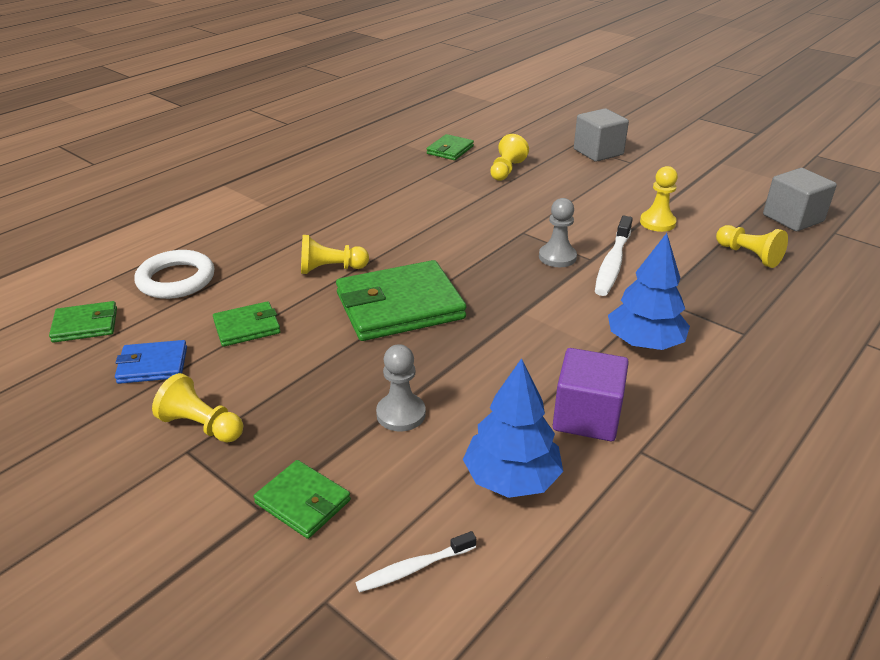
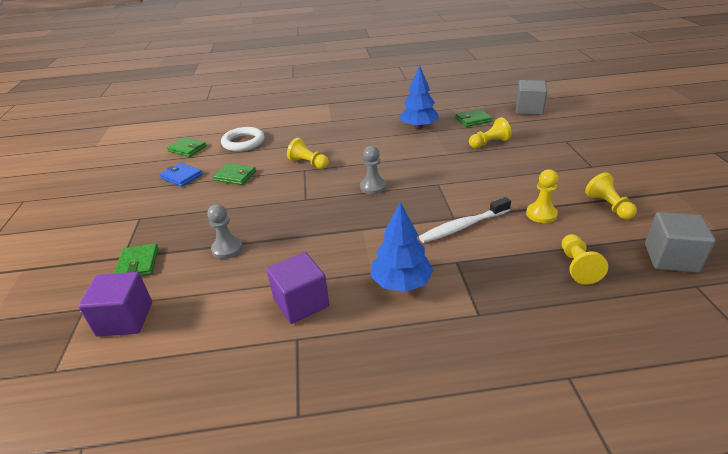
camera: 45 degrees right, 0 degrees up
(202, 426) = (158, 211): yellow pawn -> yellow pawn (608, 206)
(400, 306) = (309, 196): green wallet -> none
(413, 568) = (125, 319): white toothbrush -> purple cube
(511, 479) = (219, 309): blue tree -> blue tree (418, 127)
(557, 257) = (434, 207): grey pawn -> grey pawn (373, 187)
(598, 152) = (576, 151): grey cube -> grey cube (529, 109)

